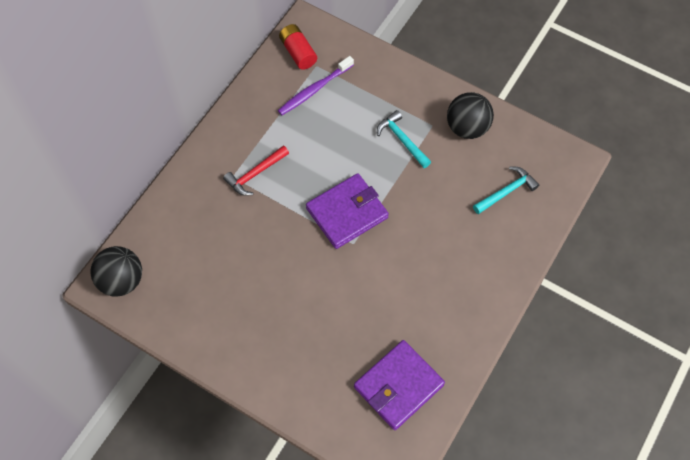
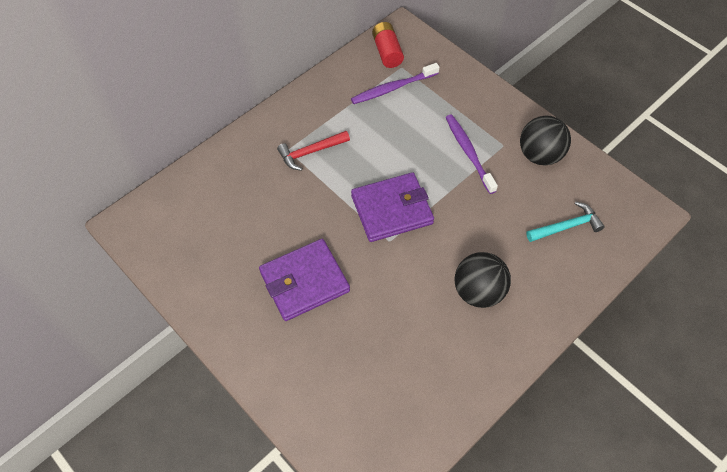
camera: 15 degrees right, 5 degrees down
(122, 280) = (146, 222): black ball -> black ball (478, 291)
(398, 386) = (396, 401): purple wallet -> purple wallet (304, 282)
(402, 140) = (468, 152): turquoise hammer -> purple toothbrush

